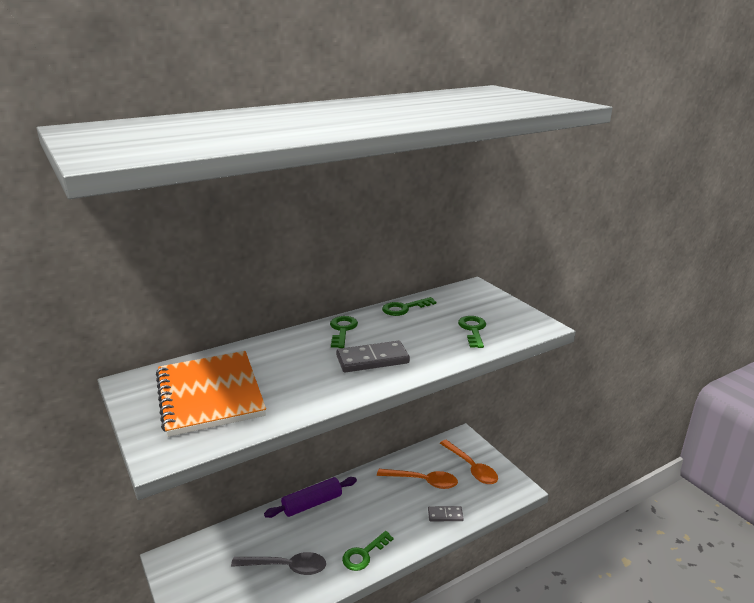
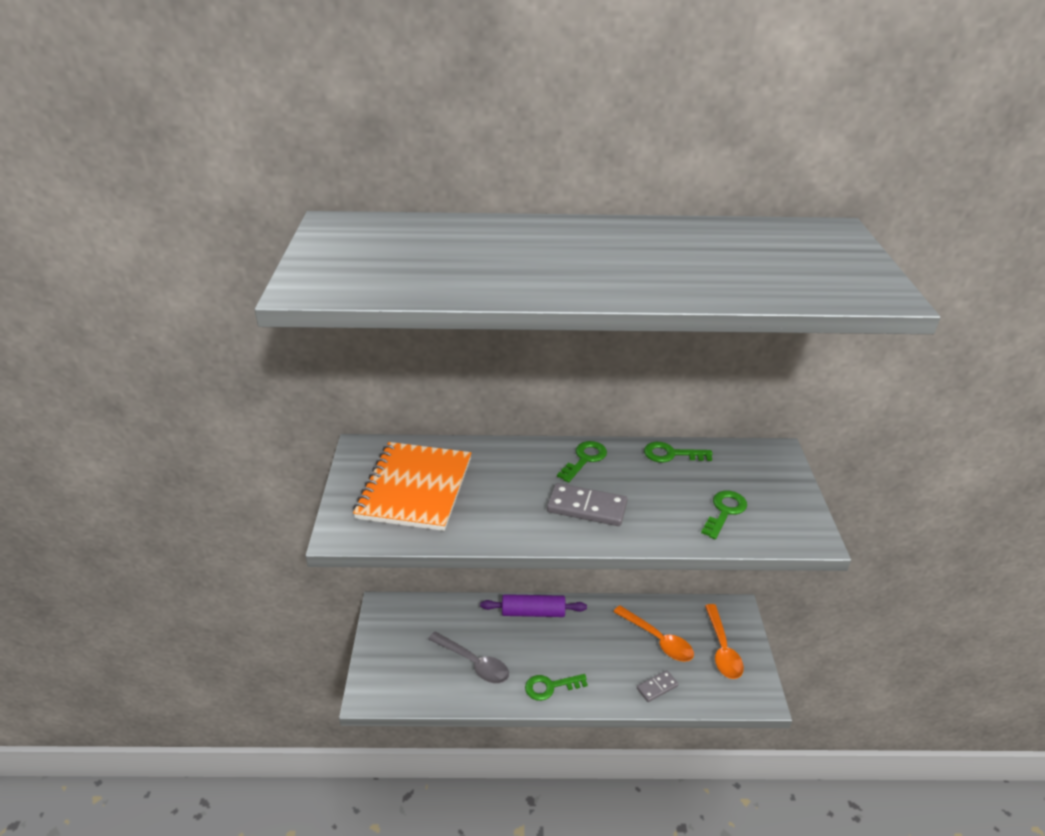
camera: 30 degrees right, 10 degrees up
(445, 515) = (657, 687): grey domino -> grey domino turned 60 degrees counterclockwise

